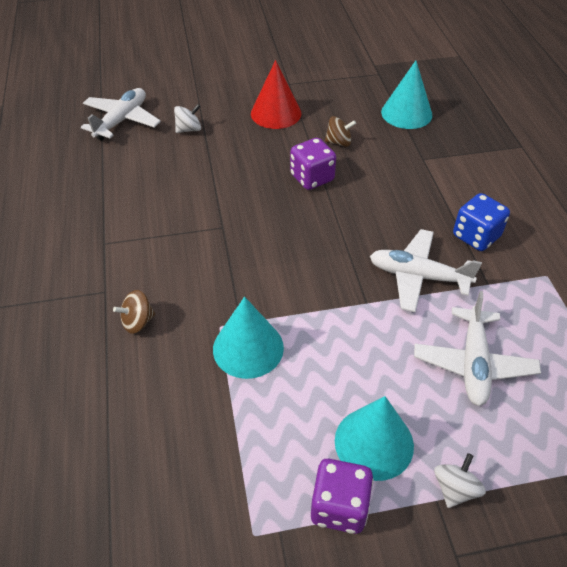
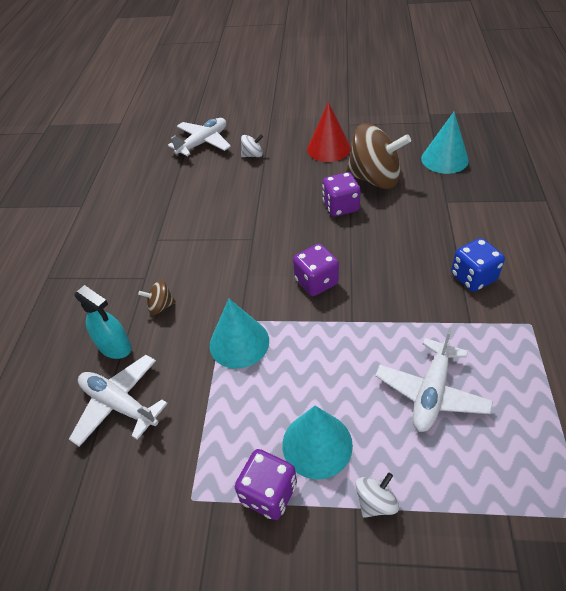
camera: 20 degrees right, 0 degrees up
(96, 379) = (115, 346): none -> turquoise spray bottle
(313, 265) = (316, 282): none -> purple dice
(339, 142) = (374, 178): brown spinning top -> brown spinning top, size x2.30
(418, 276) = (406, 305): white plane -> white plane (119, 404)

